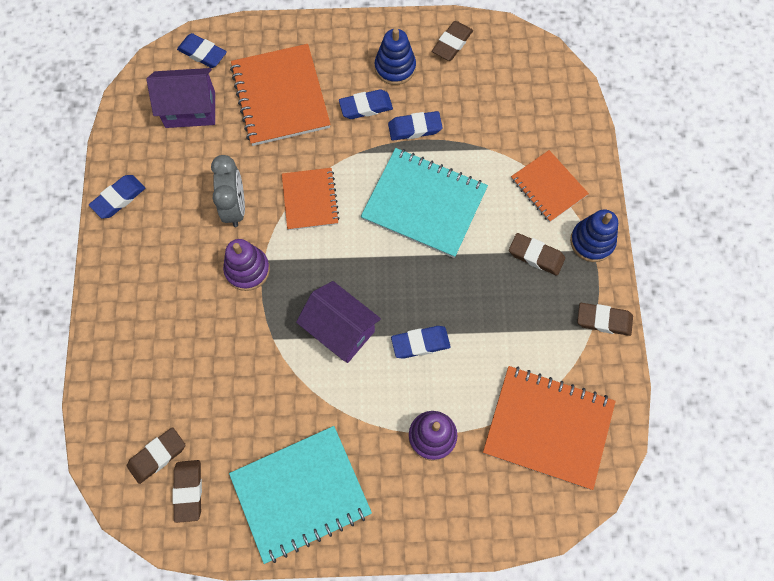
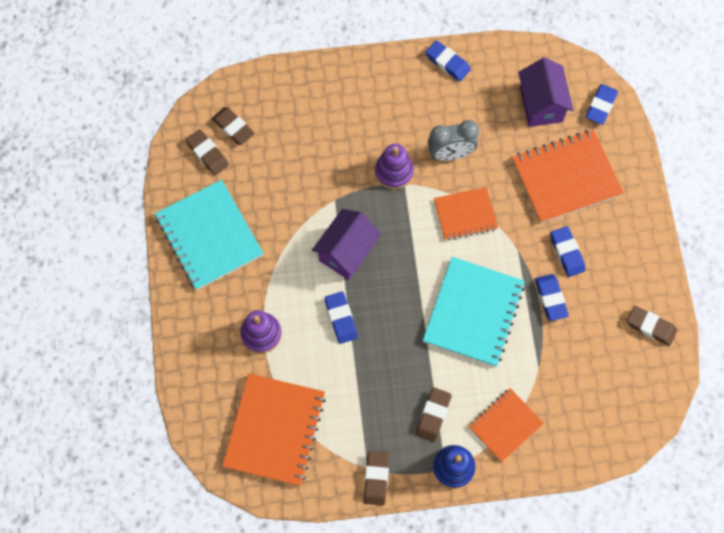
camera: 85 degrees right, 0 degrees up
(188, 491) = (207, 154): brown eraser -> brown eraser turned 60 degrees clockwise
(395, 67) = (614, 275): blue stacking toy -> none

